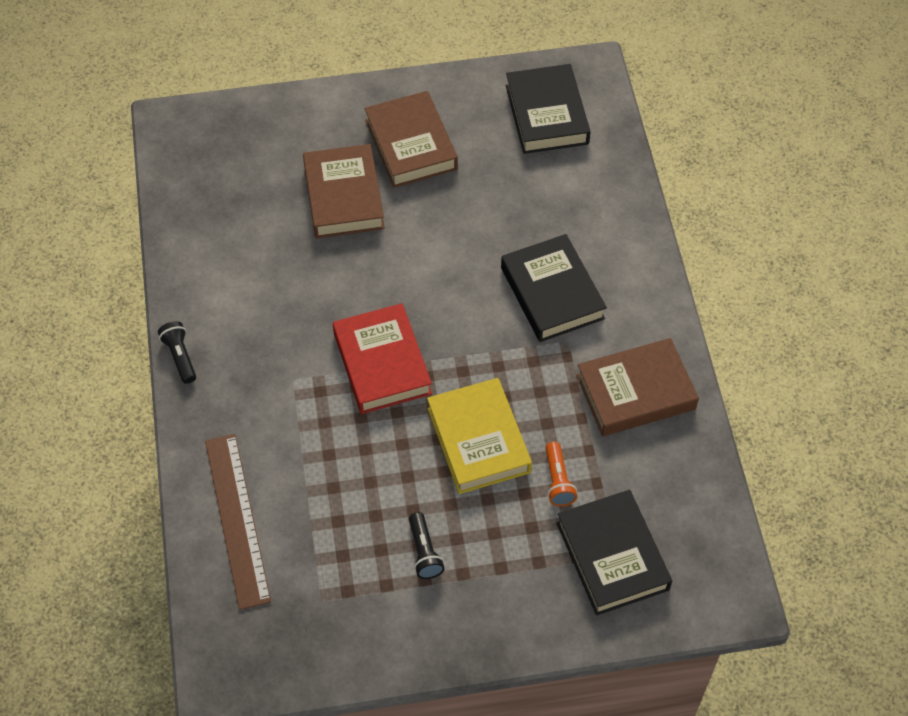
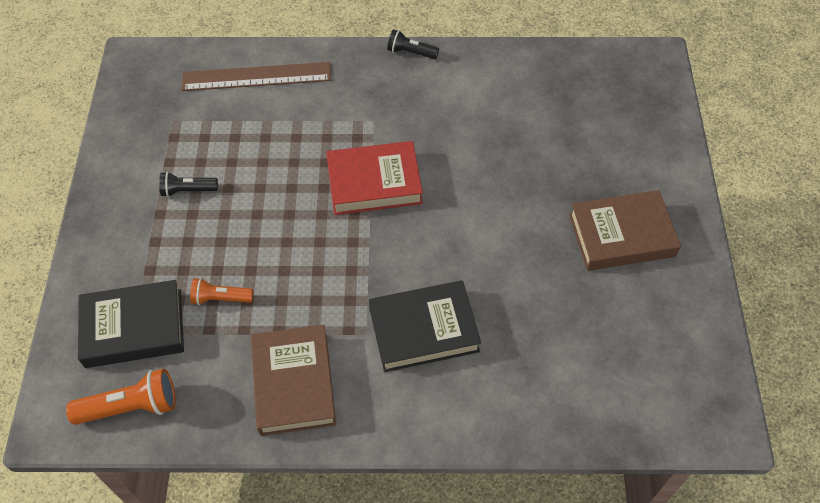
camera: 100 degrees right, 0 degrees up
(180, 357) = (411, 52): black flashlight -> black flashlight turned 150 degrees counterclockwise
(344, 197) = (561, 174): brown book -> none
(478, 440) = (279, 243): yellow book -> none
(546, 114) = (657, 366): black book -> none
(698, 532) = (131, 406): none -> orange flashlight

